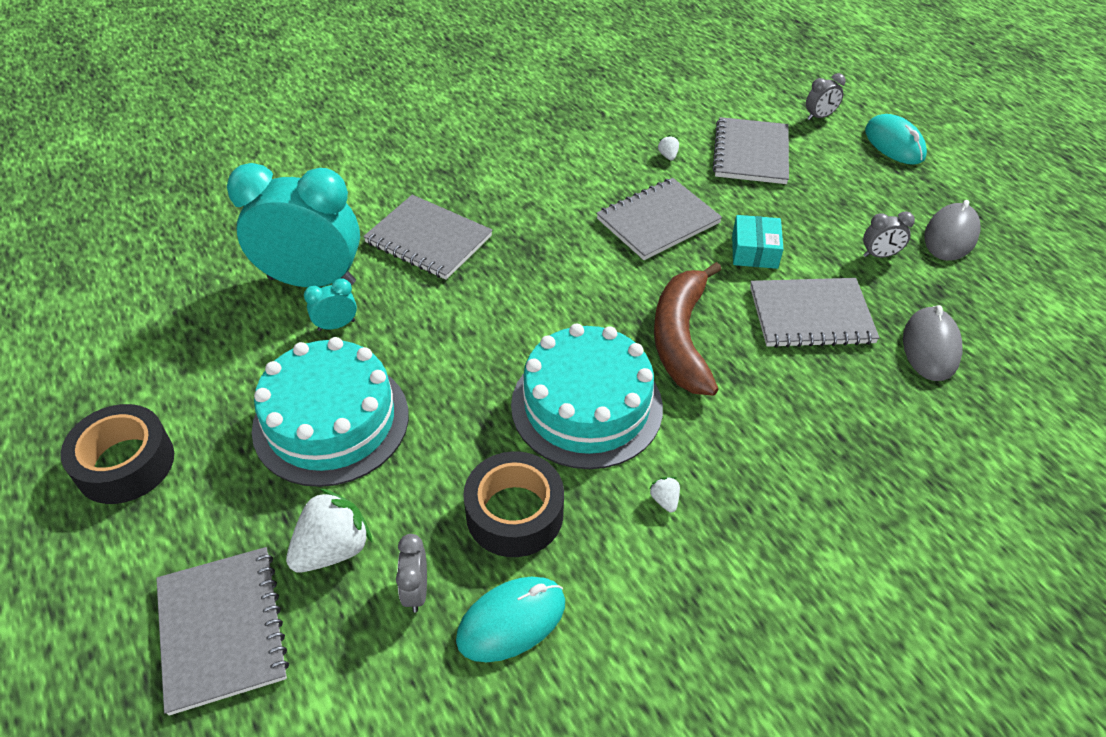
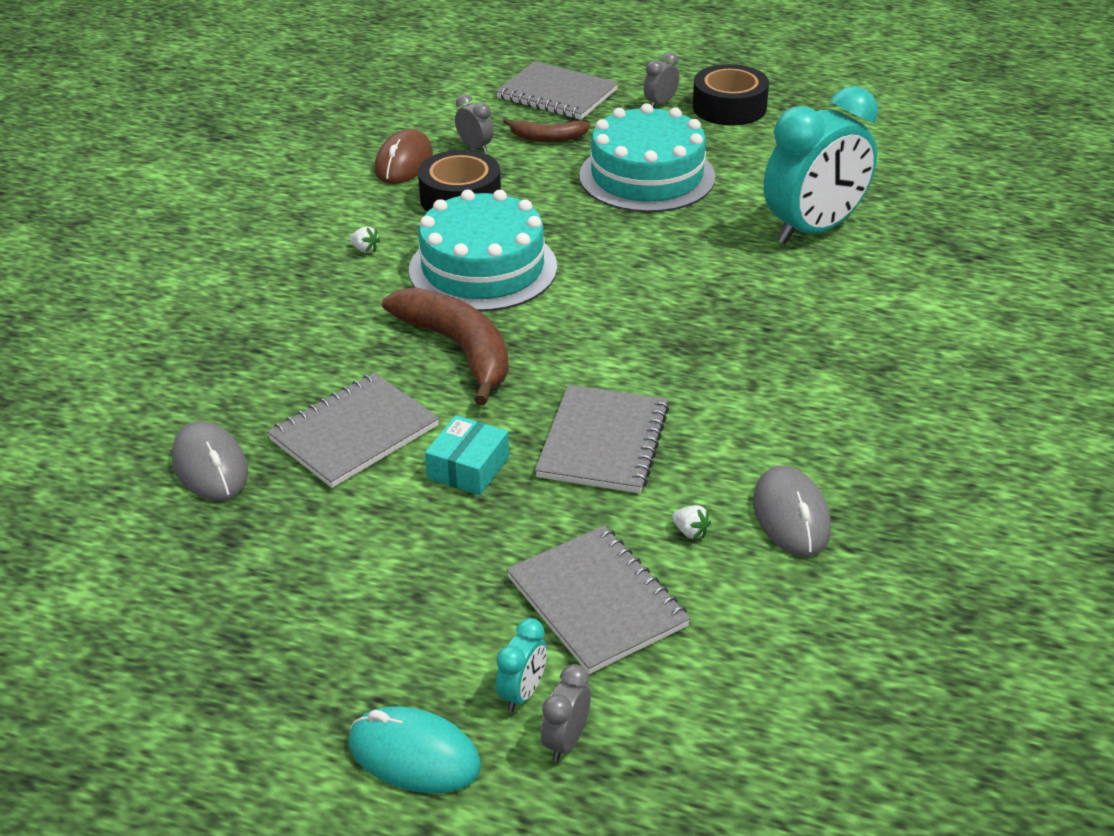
camera: 140 degrees right, 10 degrees down
(333, 549) = (548, 138): white strawberry -> brown banana
(336, 325) = (741, 217): turquoise clock -> turquoise clock (522, 693)
(428, 239) = (783, 304): grey notebook -> none
(511, 621) = (404, 163): turquoise mouse -> brown mouse
(754, 251) = (468, 468): turquoise box -> turquoise box turned 60 degrees clockwise
(879, 255) = (323, 543): grey clock -> grey clock (660, 104)
(950, 236) = (247, 624): grey mouse -> grey mouse (791, 516)

